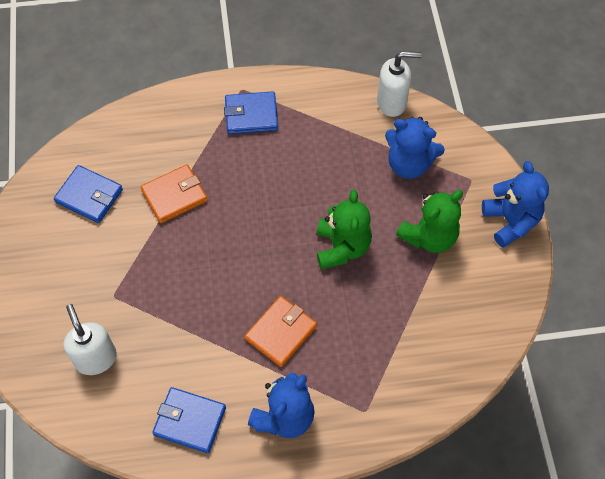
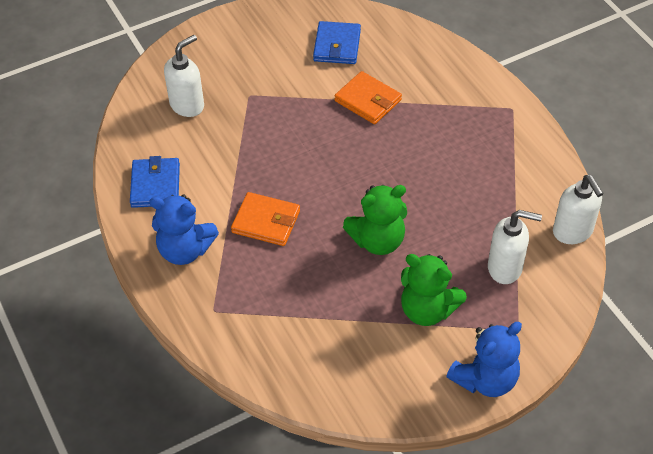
camera: 70 degrees right, 10 degrees down
(251, 115) = (487, 125): blue wallet -> none
(409, 164) = (505, 268): blue teddy bear -> white soap dispenser

